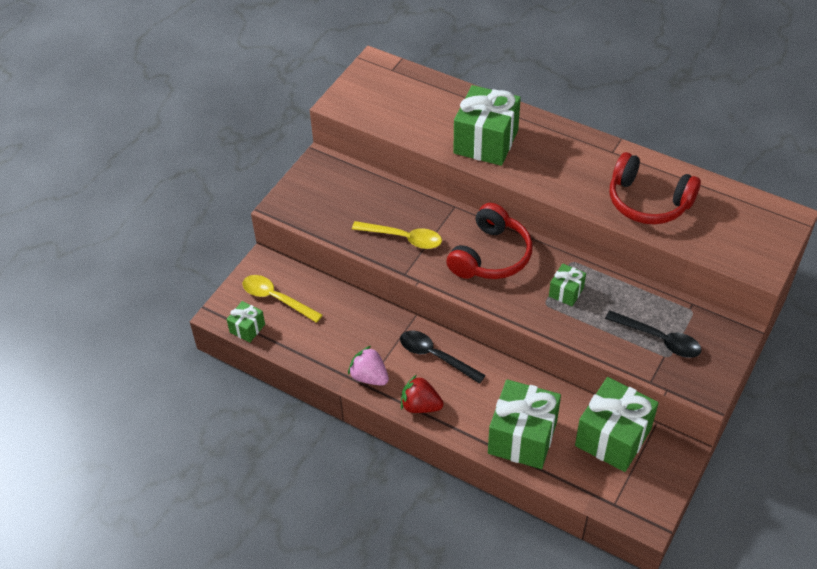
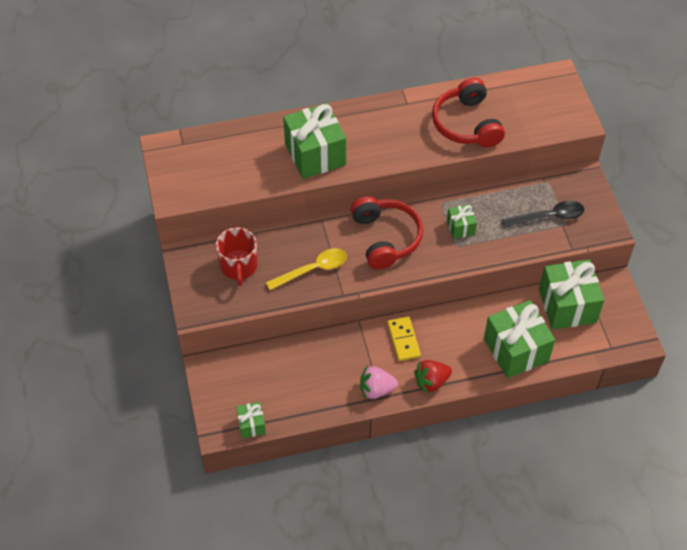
camera: 45 degrees left, 5 degrees up
(276, 298) = (247, 386): yellow spoon -> none
(350, 196) = (239, 266): none -> red mug
(435, 356) = (403, 340): black spoon -> yellow domino
(648, 201) = (466, 124): red headphones -> red headphones turned 90 degrees clockwise

